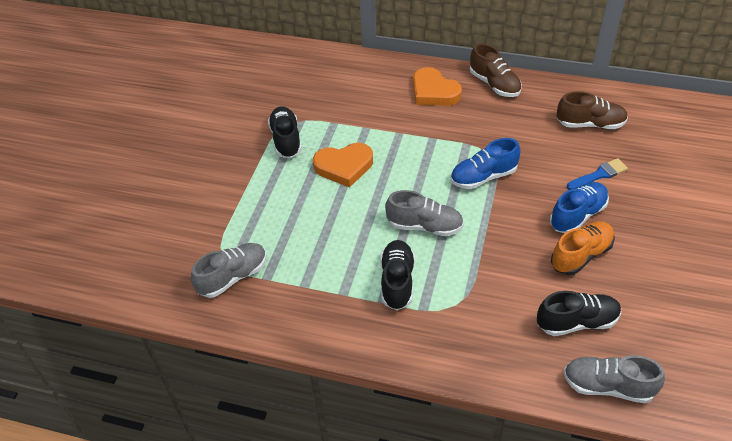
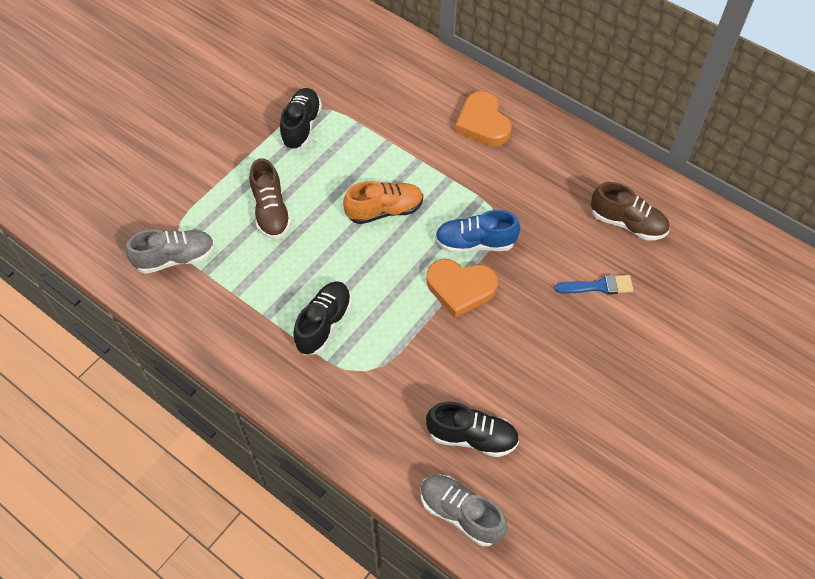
camera: 20 degrees right, 10 degrees up
(344, 166) = (342, 178): orange heart -> orange heart (460, 288)
(424, 226) = (384, 275): grey shoe -> none
(494, 84) = (553, 137): brown shoe -> brown shoe (271, 211)
(577, 215) = (546, 324): blue shoe -> none
(581, 255) = (521, 368): orange shoe -> orange shoe (384, 210)

